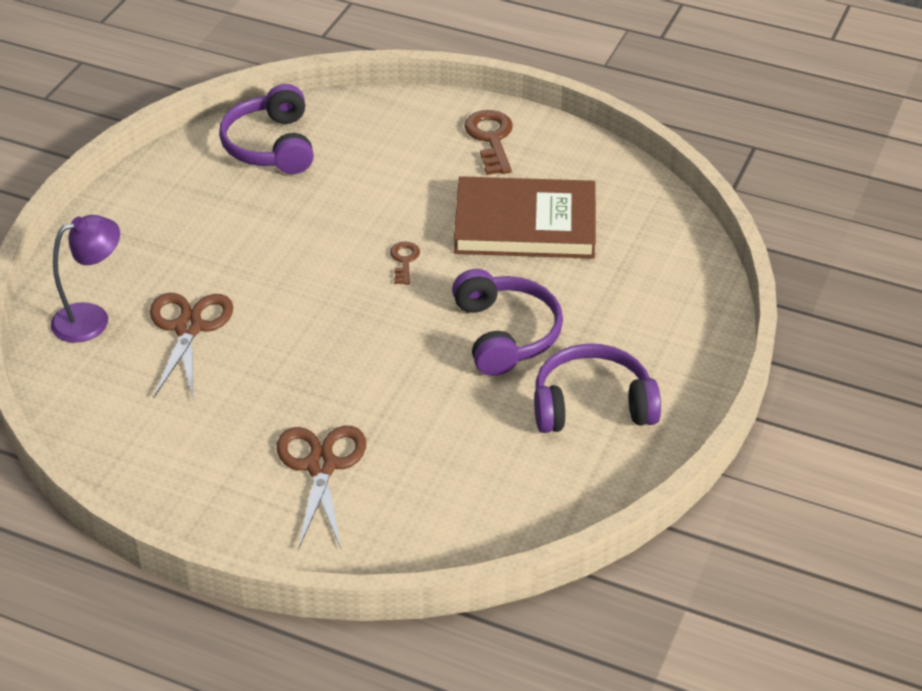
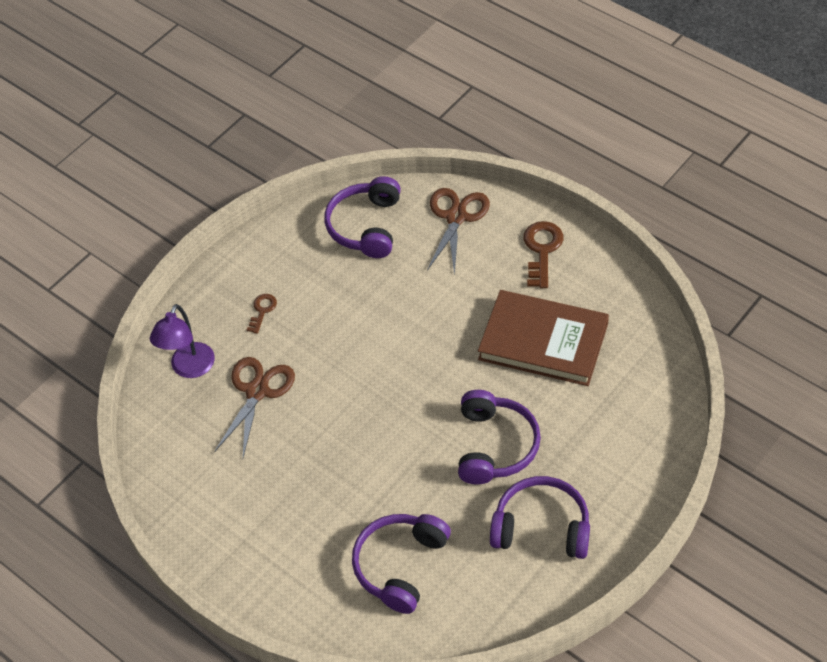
camera: 20 degrees right, 10 degrees up
(92, 318) = (189, 368): purple lamp -> purple lamp turned 120 degrees clockwise
(321, 466) = (320, 539): brown scissors -> brown scissors (456, 217)
(404, 260) = (437, 359): brown key -> brown key (262, 311)
(433, 475) = (400, 566): none -> purple headphones

